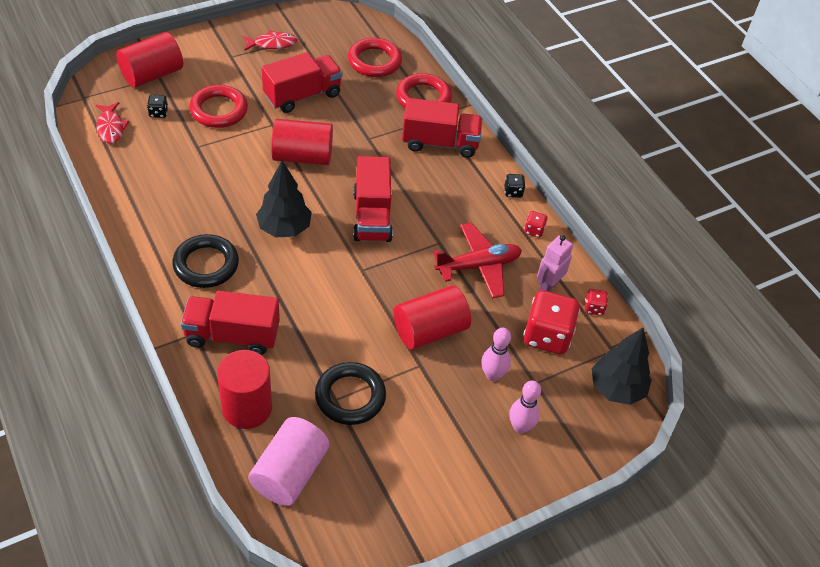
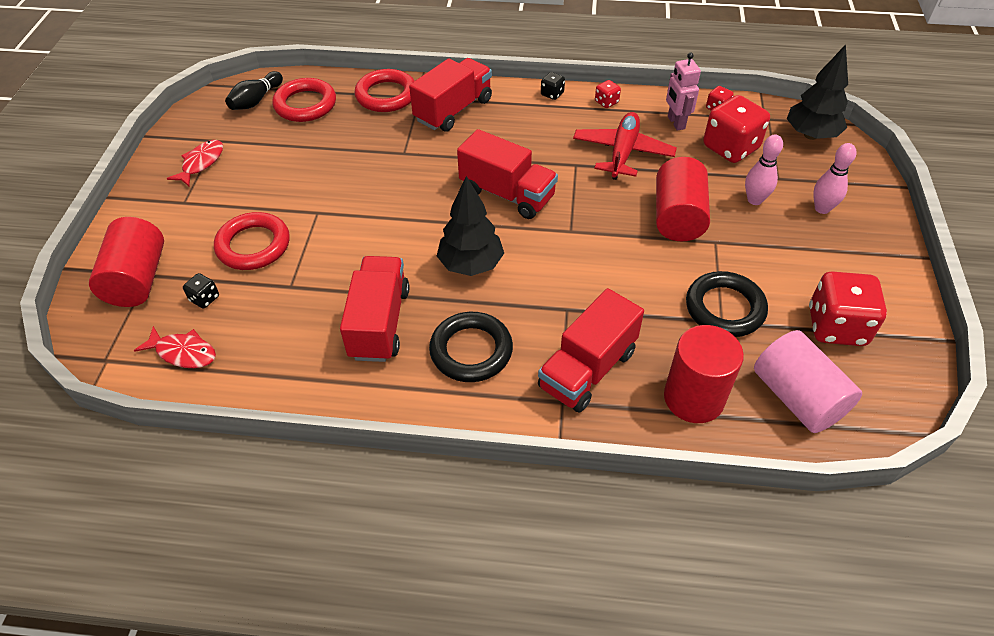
camera: 50 degrees left, 0 degrees up
(302, 95) = (299, 173): red truck -> red truck (379, 323)
(302, 156) = (384, 209): red cylinder -> none
(356, 35) = (256, 100): none -> black bowling pin
(383, 478) = (836, 326): none -> red dice

